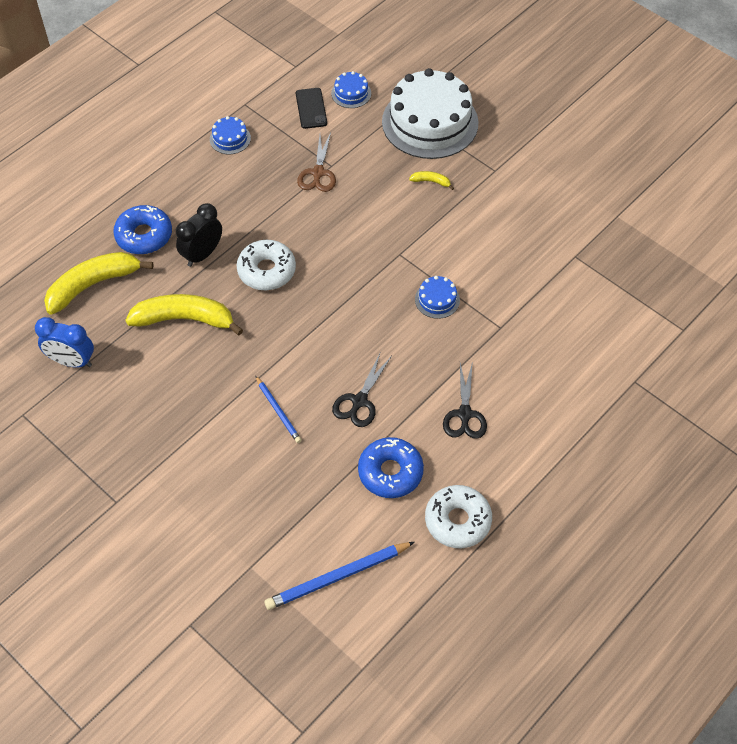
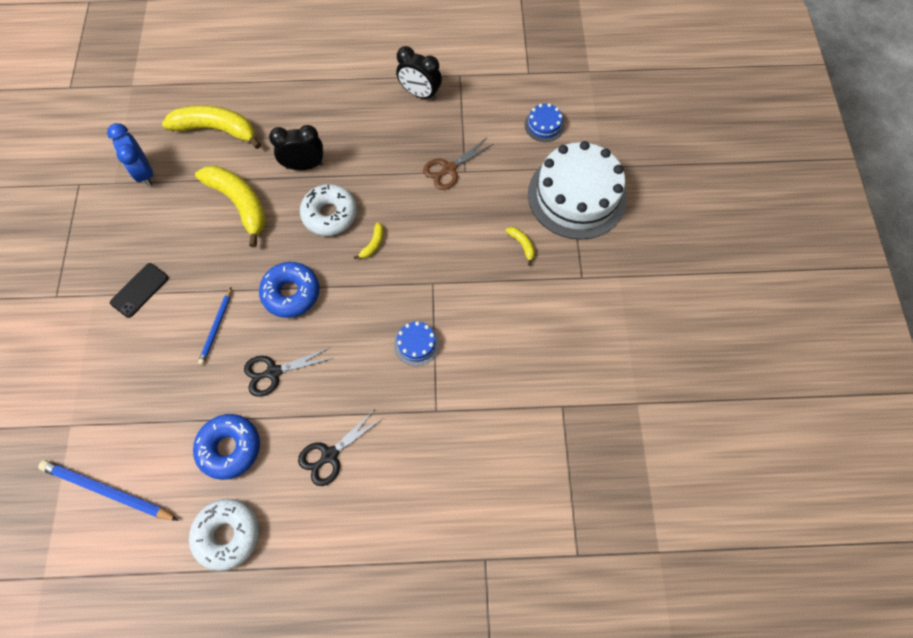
camera: 45 degrees right, 10 degrees up
(144, 235) = (285, 120): blue donut -> blue donut (291, 293)
(230, 139) = (420, 93): blue cake -> black clock
(311, 108) = (502, 114): black phone -> black phone (140, 290)
(325, 264) = (373, 244): none -> yellow banana

